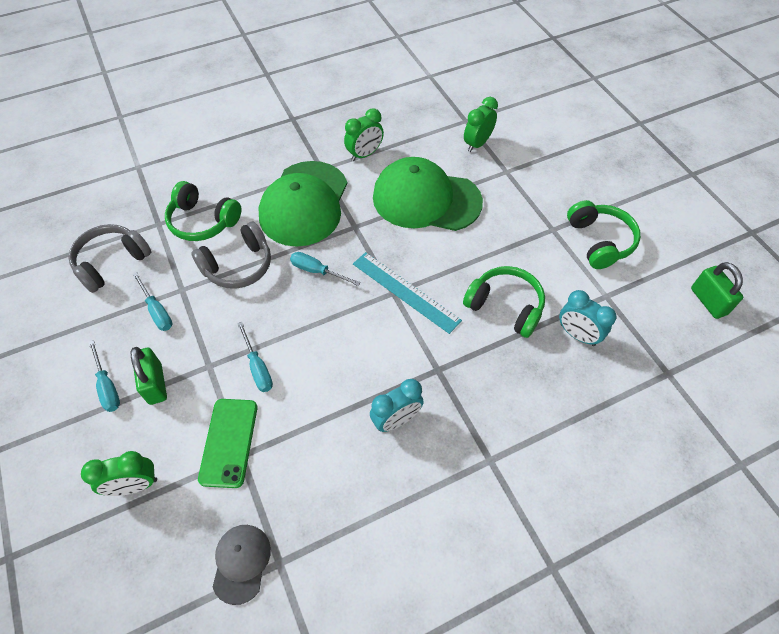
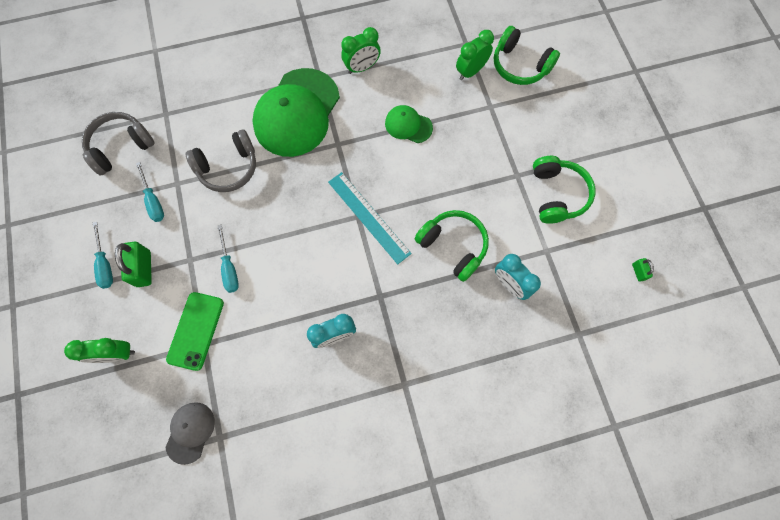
camera: 10 degrees right, 15 degrees up
(203, 221) = (204, 117): green headphones -> green headphones (519, 66)
(317, 271) = (295, 184): turquoise screwdriver -> none
(426, 199) = (408, 125): green cap -> green cap, size x0.48
(708, 301) = (638, 272): green padlock -> green padlock, size x0.52

